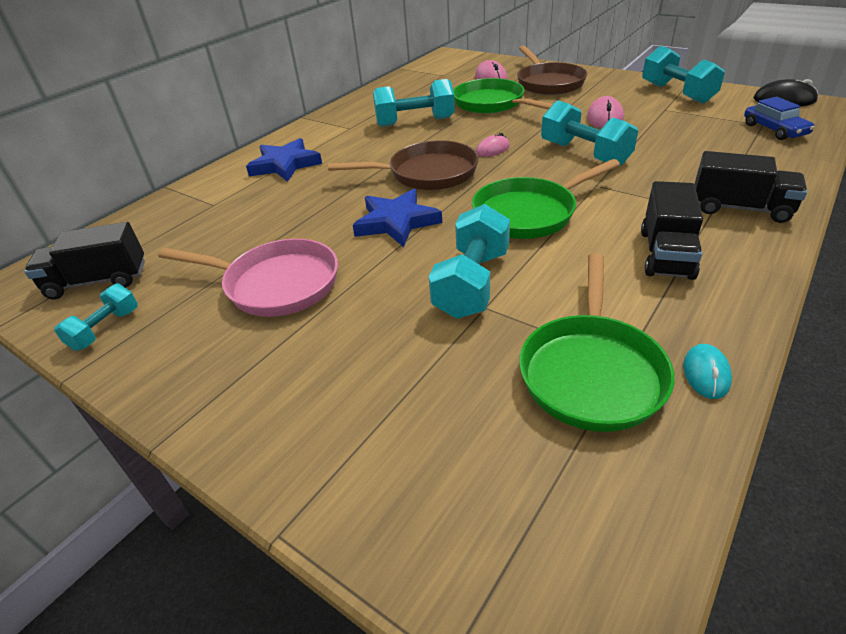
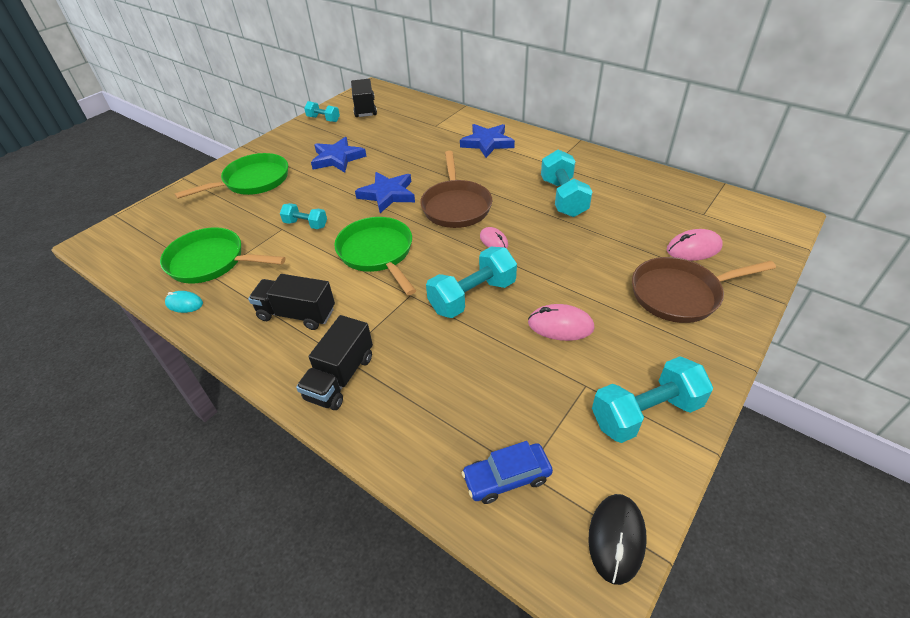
camera: 90 degrees right, 5 degrees up
(276, 284) = (337, 158): pink pan -> blue star
(472, 283) = (306, 224): turquoise dumbbell -> turquoise dumbbell, size x0.57
(492, 104) = (609, 246): green pan -> green pan (253, 181)

